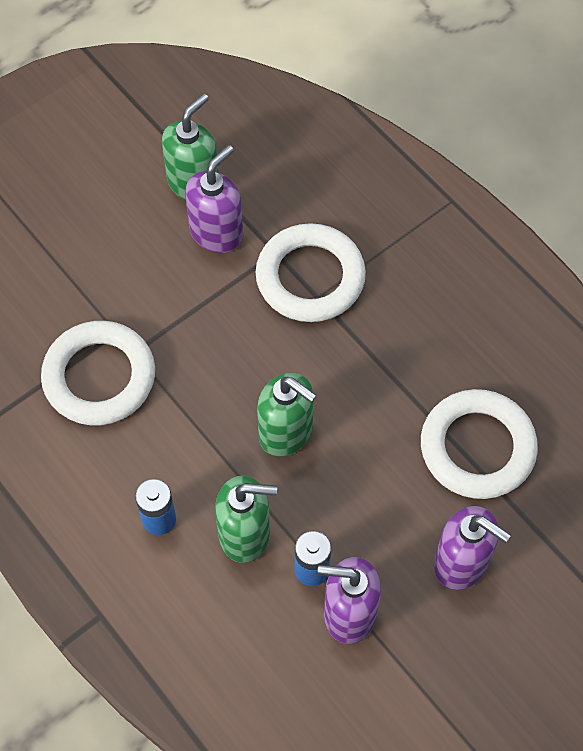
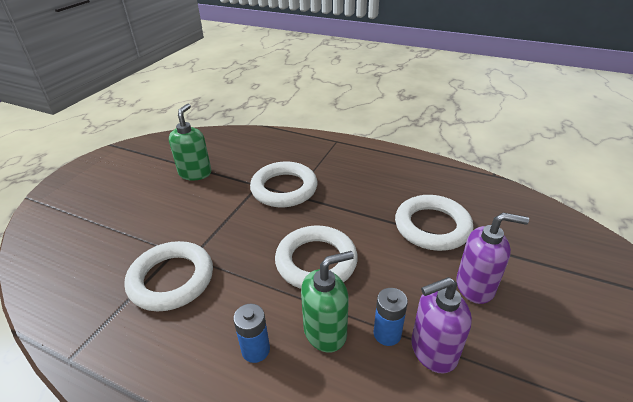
camera: 25 degrees left, 25 degrees down
(217, 233) = (219, 188): purple soap dispenser -> none
(286, 432) = (316, 261): green soap dispenser -> white ring

